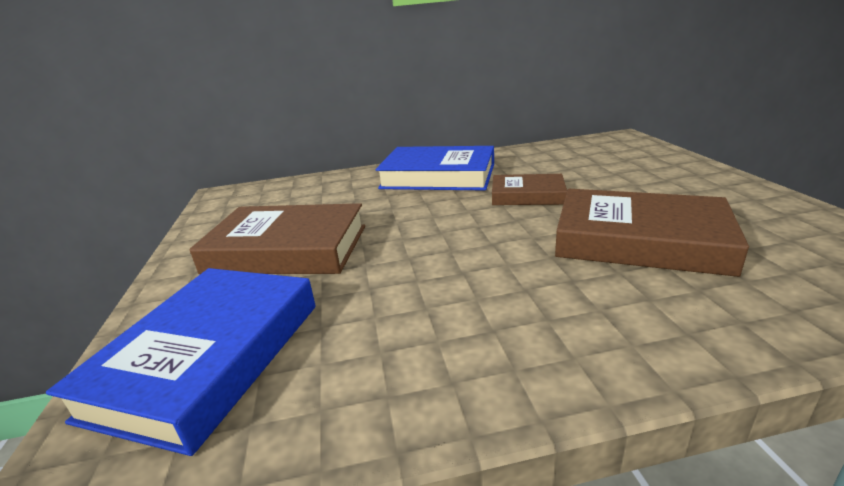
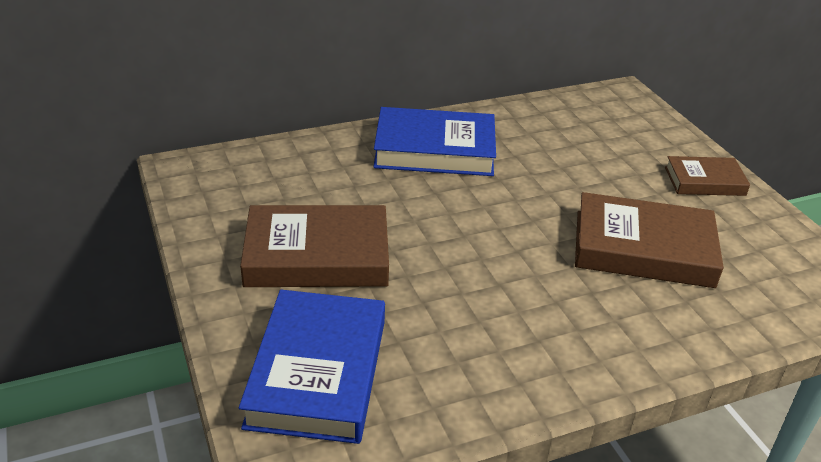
camera: 15 degrees left, 10 degrees up
(527, 195) = (537, 186): brown book -> brown book (704, 181)

